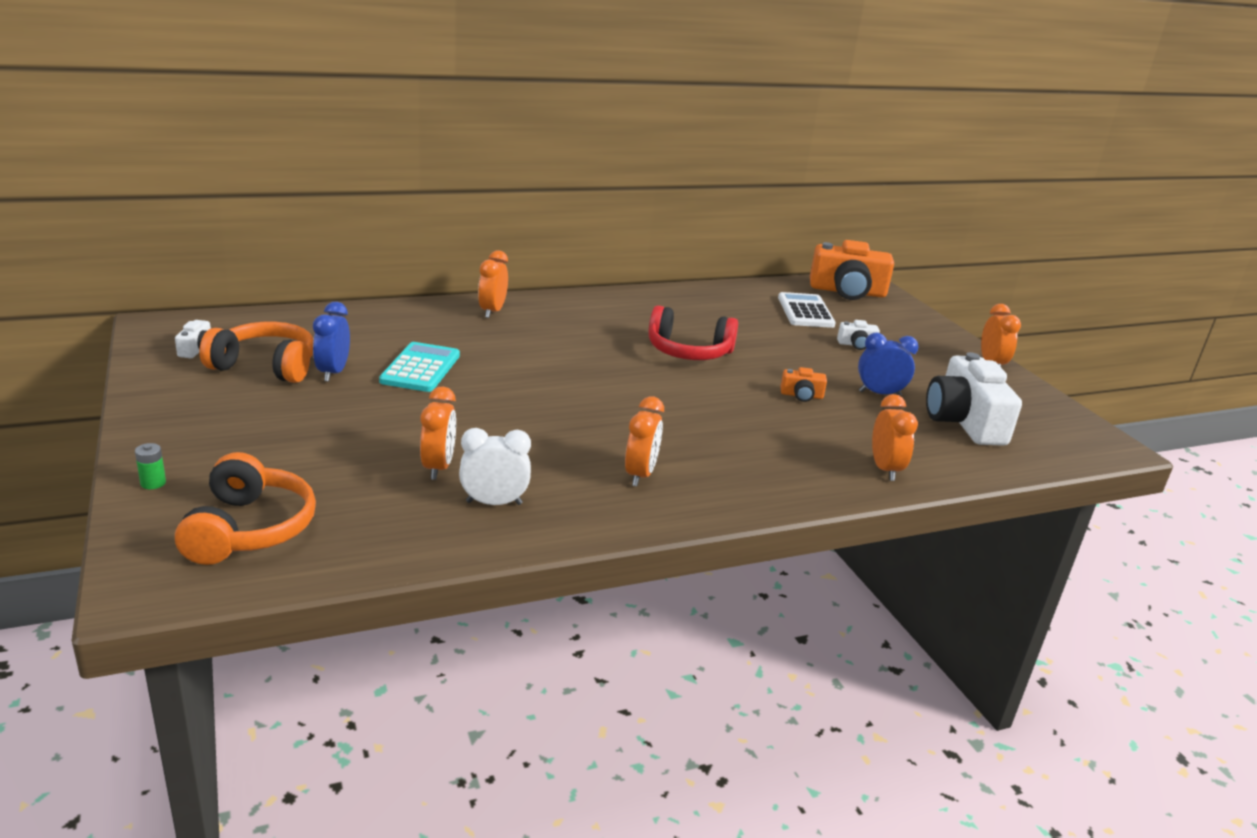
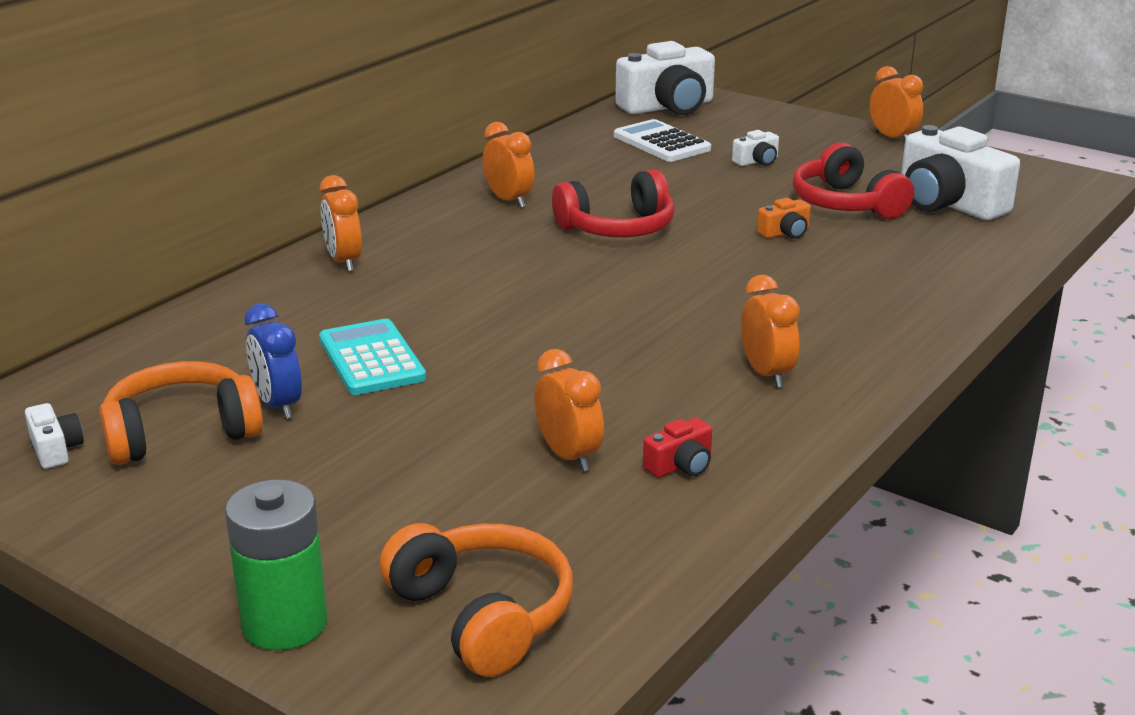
camera: 30 degrees left, 0 degrees up
(153, 483) = (284, 624): green battery -> green battery, size x2.43
(494, 503) = (680, 465): white clock -> red camera
(847, 291) = (668, 107): orange camera -> white camera
(879, 393) = (846, 204): blue clock -> red headphones
(885, 469) = (952, 275): orange clock -> orange clock (509, 200)

